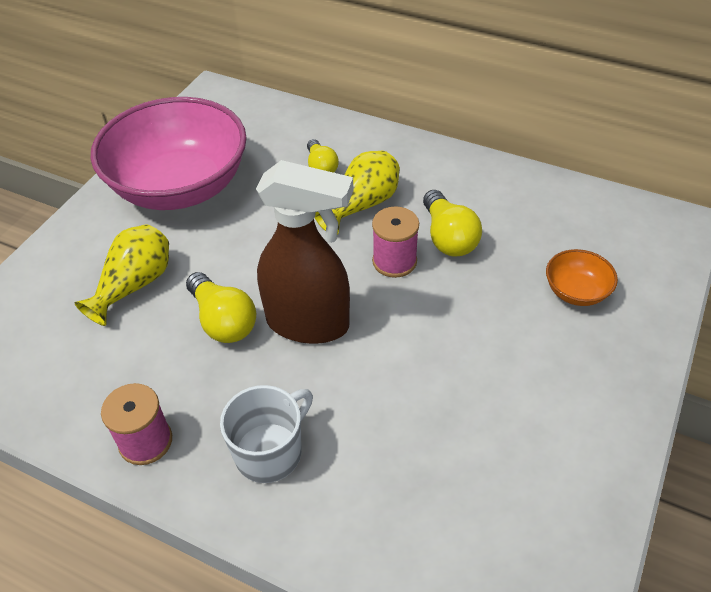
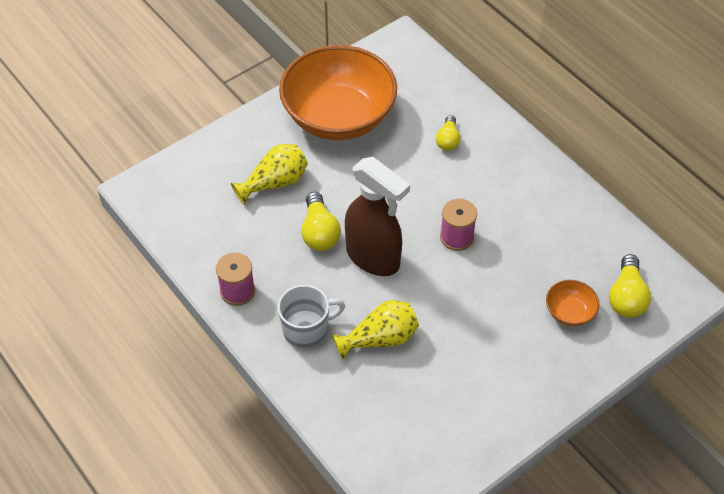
camera: 25 degrees right, 5 degrees up
(180, 187) = (339, 117): pink bowl -> orange bowl
(362, 205) = (459, 184): yellow vase -> yellow vase (380, 339)
(448, 237) = (506, 235): yellow light bulb -> yellow light bulb (626, 297)

